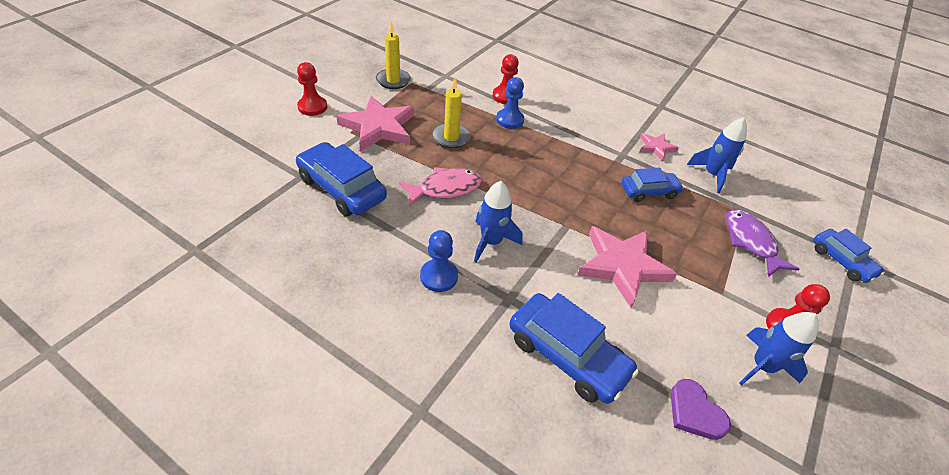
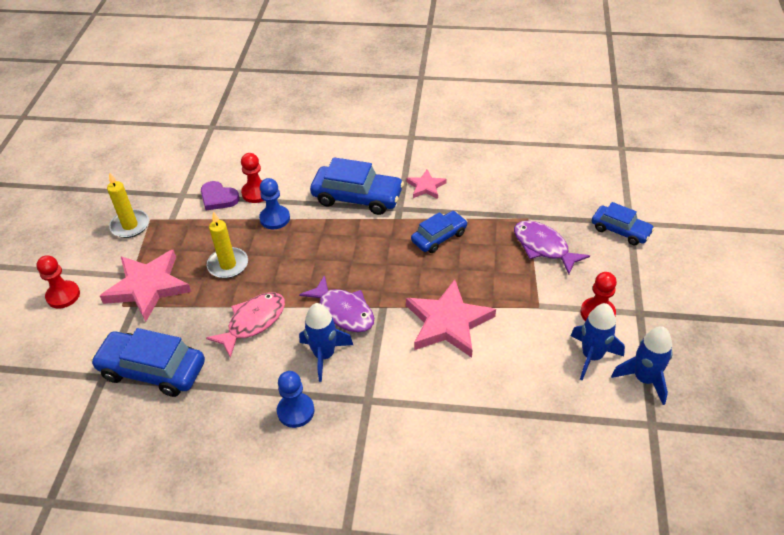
camera: 20 degrees left, 0 degrees up
(528, 214) = (344, 311): none -> purple fish
(567, 355) = (439, 425): blue car -> blue car (357, 197)
(694, 412) = (556, 420): purple heart -> purple heart (218, 198)
(712, 175) = (486, 193): blue rocket -> blue rocket (644, 379)

